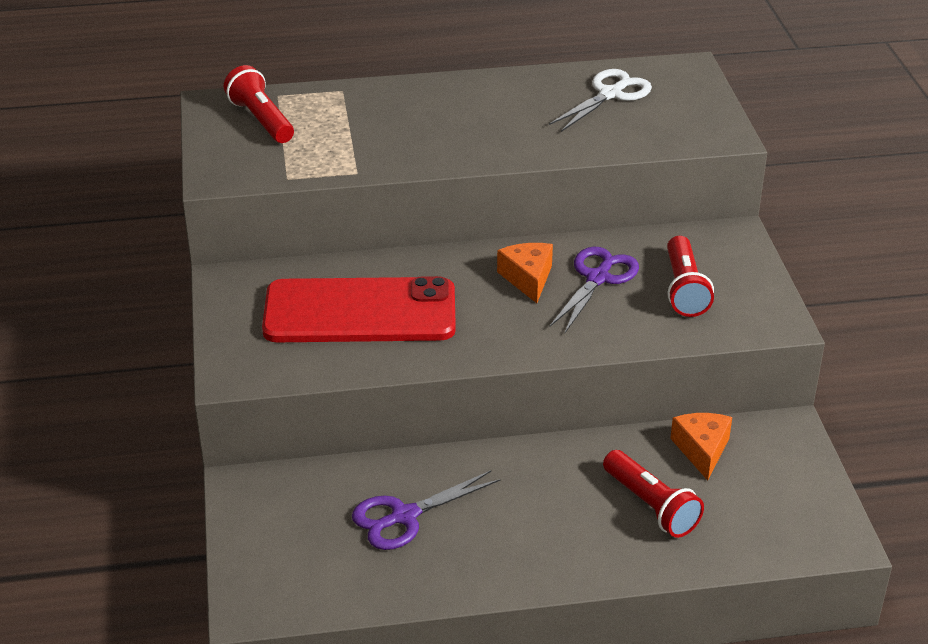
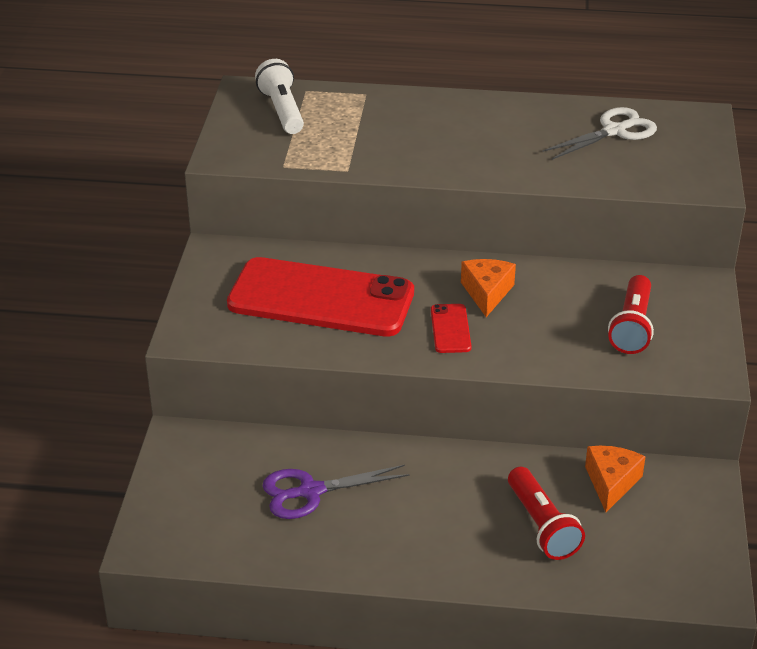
camera: 15 degrees right, 0 degrees up
(261, 120) = (282, 111): red flashlight -> white flashlight
(506, 321) = (450, 329): none -> red phone
(597, 278) = (553, 303): purple scissors -> none

